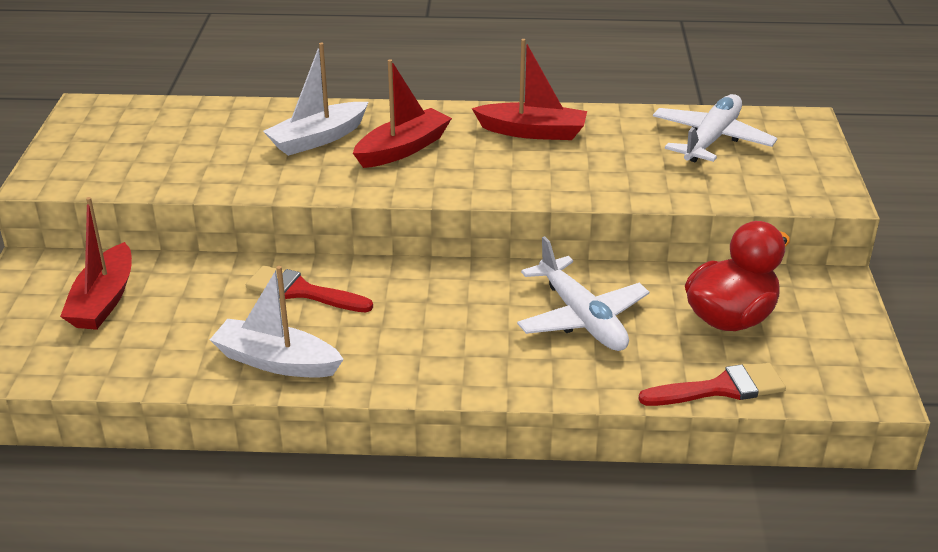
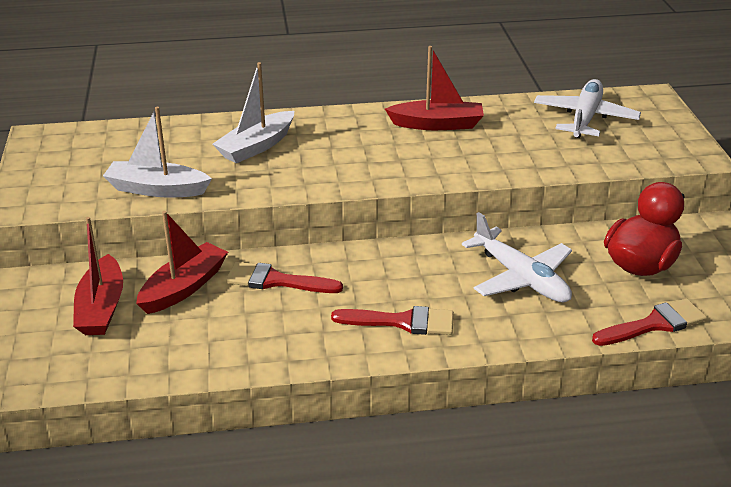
camera: 10 degrees left, 0 degrees up
(276, 361) = (276, 345): white boat -> white boat (157, 189)
(403, 149) = (333, 149): red boat -> red boat (184, 287)
(426, 352) = (402, 322): none -> red brush

